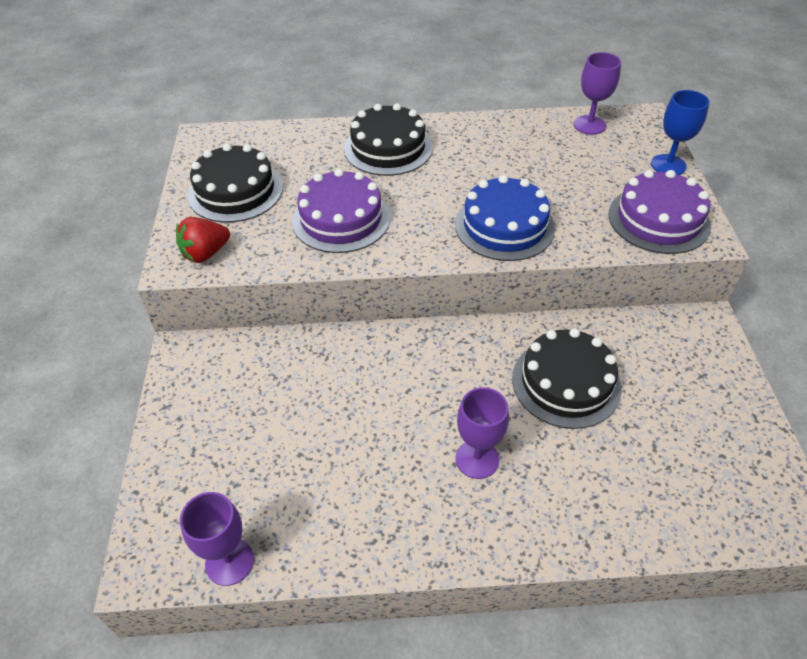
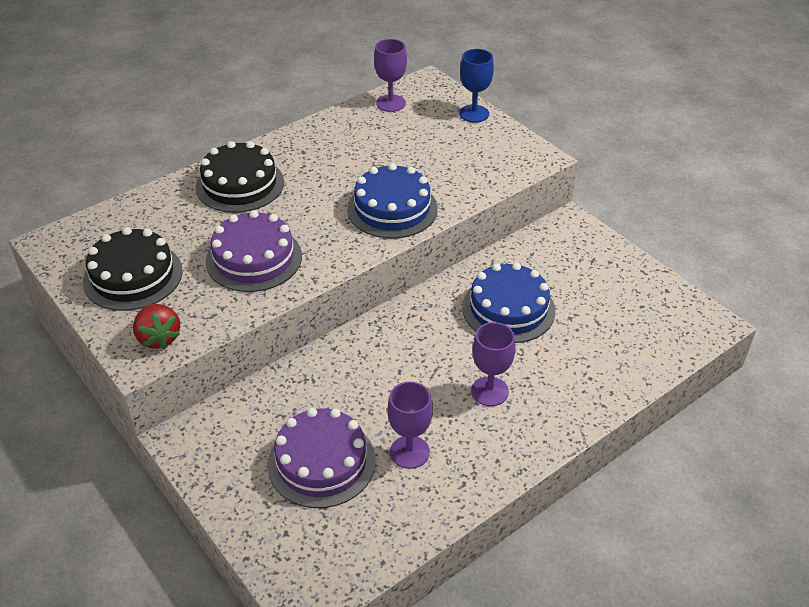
camera: 35 degrees left, 5 degrees down
(205, 254) = (159, 338): red strawberry -> red strawberry turned 45 degrees counterclockwise
(229, 561) = (371, 557): purple goblet -> purple goblet (409, 452)
(566, 383) = (508, 309): black cake -> blue cake
(658, 219) = (499, 158): purple cake -> purple cake (321, 462)

